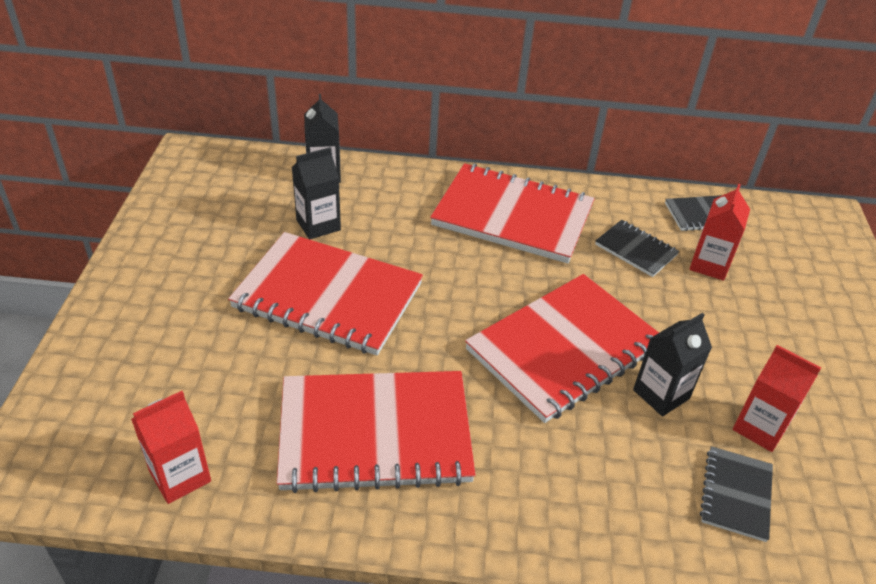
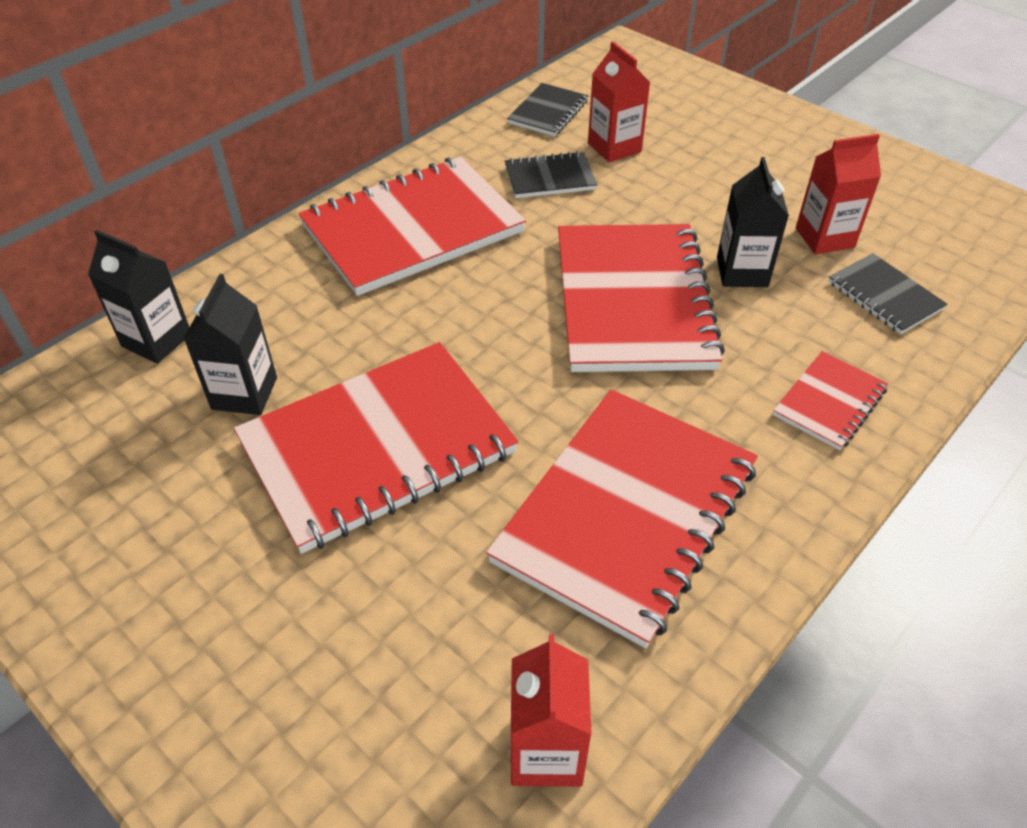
camera: 50 degrees left, 5 degrees up
(579, 504) = (829, 402): none -> red notebook

